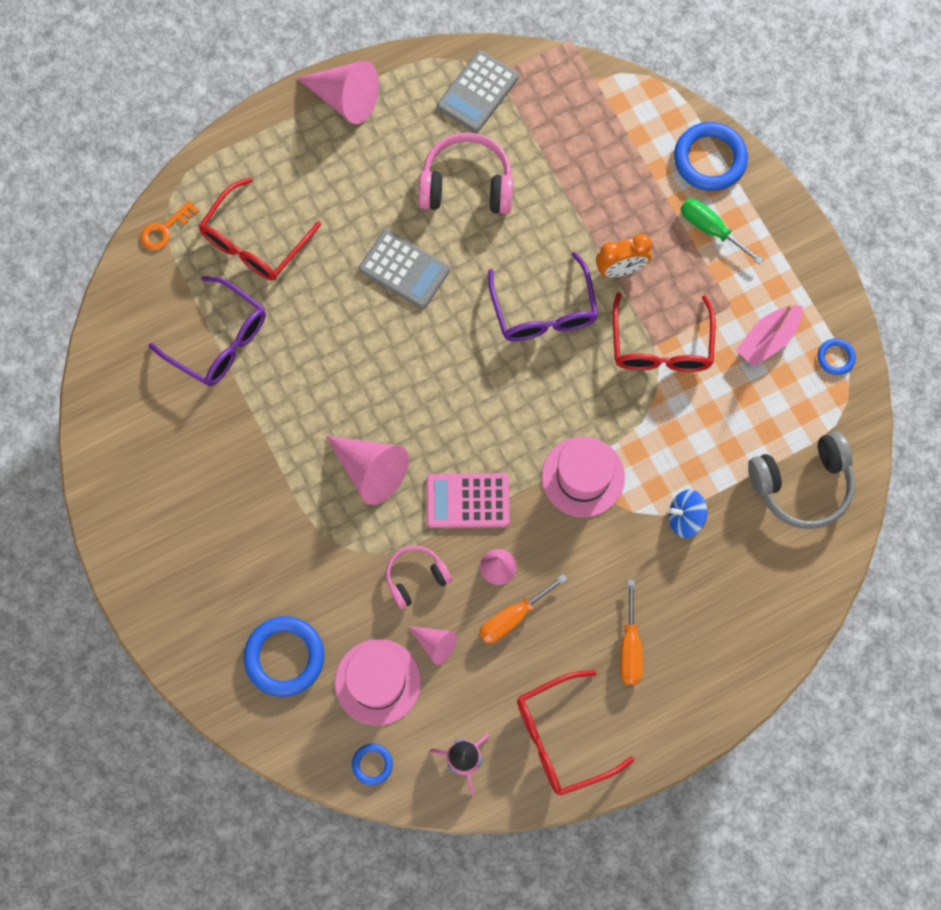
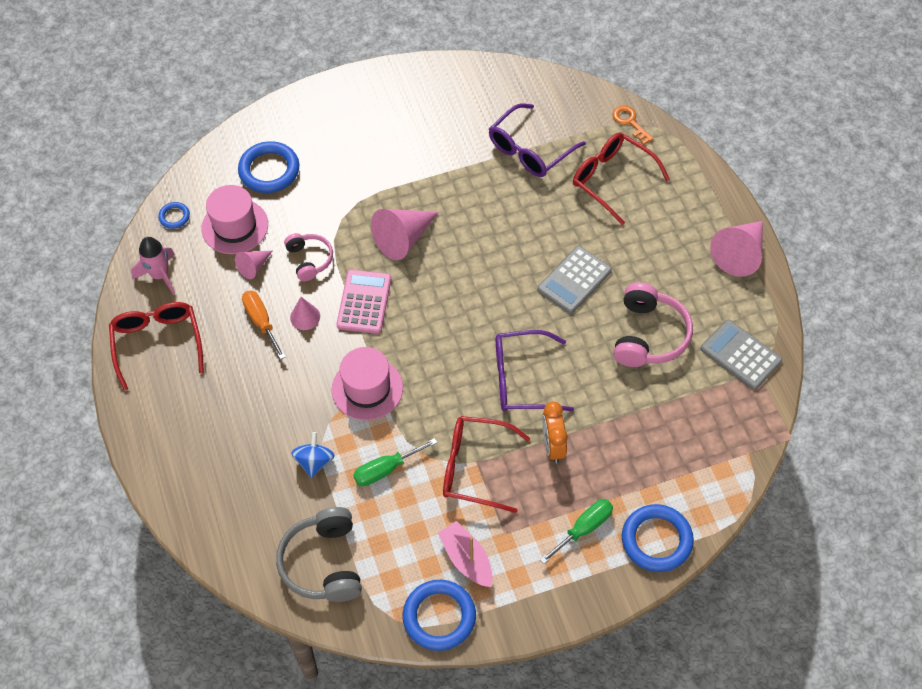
camera: 100 degrees right, 15 degrees down
(630, 647) = (215, 402): orange screwdriver -> none
(680, 439) = (386, 469): none -> green screwdriver
(835, 357) = (439, 617): blue ring -> blue ring, size x2.00

